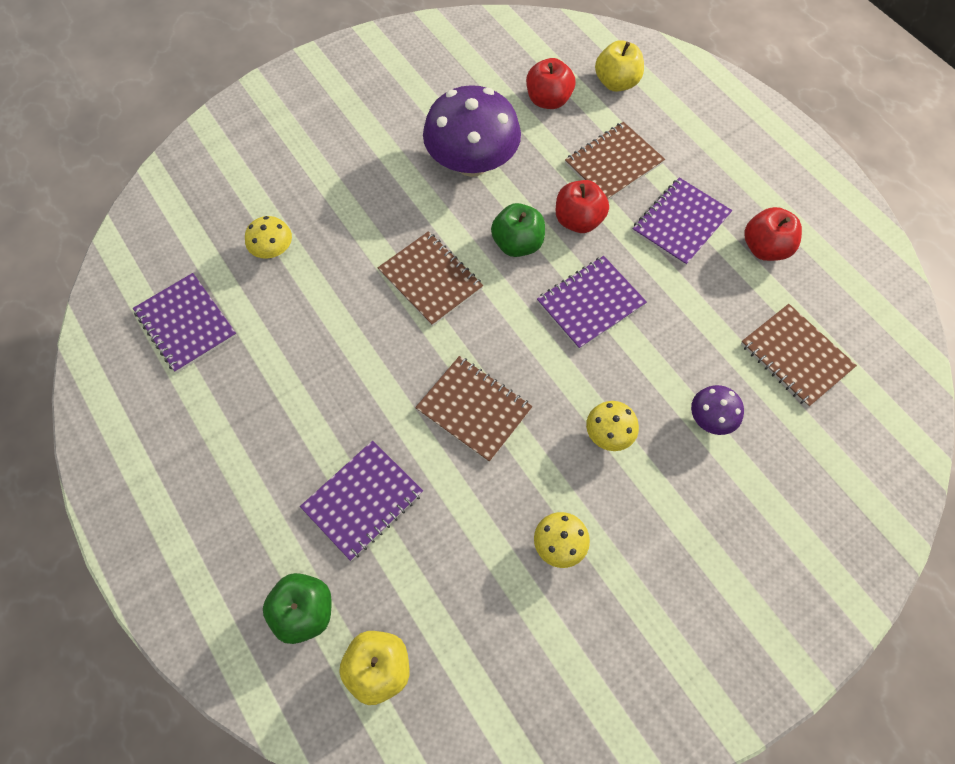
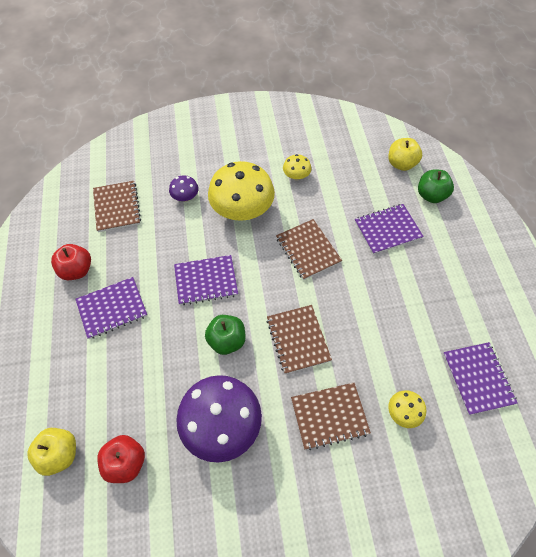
camera: 155 degrees left, 5 degrees down
(578, 220) = (176, 340): red apple -> none
(608, 434) = (242, 210): yellow mushroom -> yellow mushroom, size x2.16
(613, 163) = (120, 375): brown notebook -> brown notebook (329, 416)

